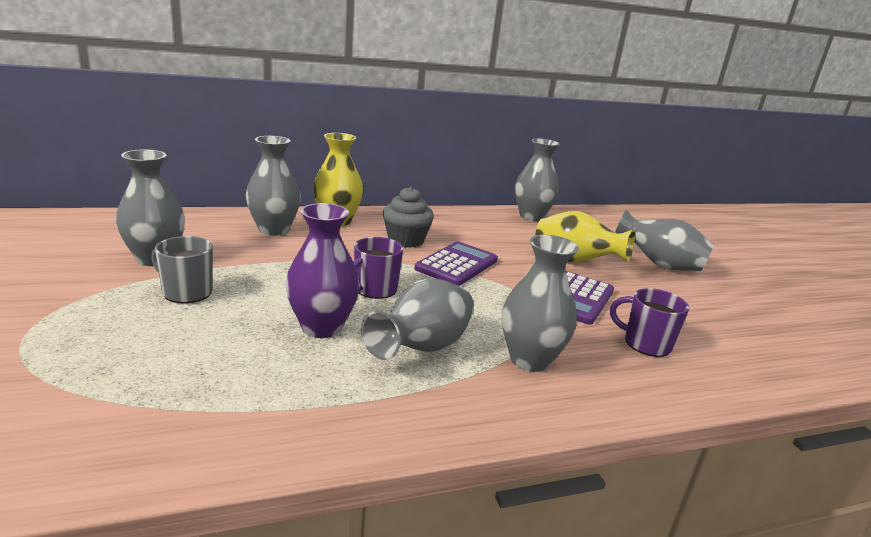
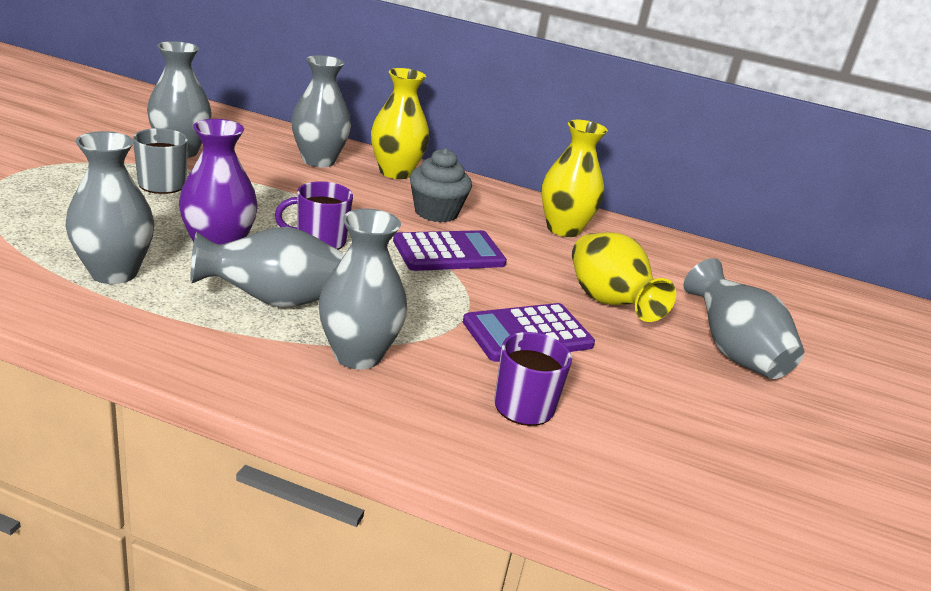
camera: 35 degrees right, 5 degrees up
(483, 224) = (563, 229): none -> yellow vase
(531, 216) = (651, 242): grey vase -> grey vase (114, 272)

